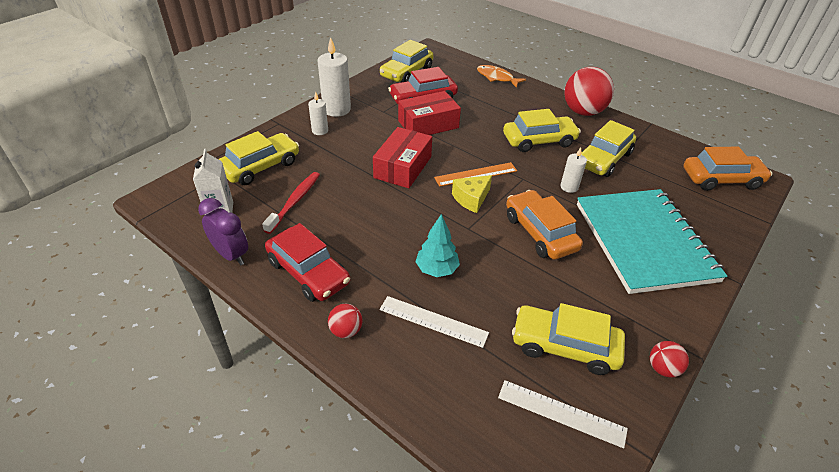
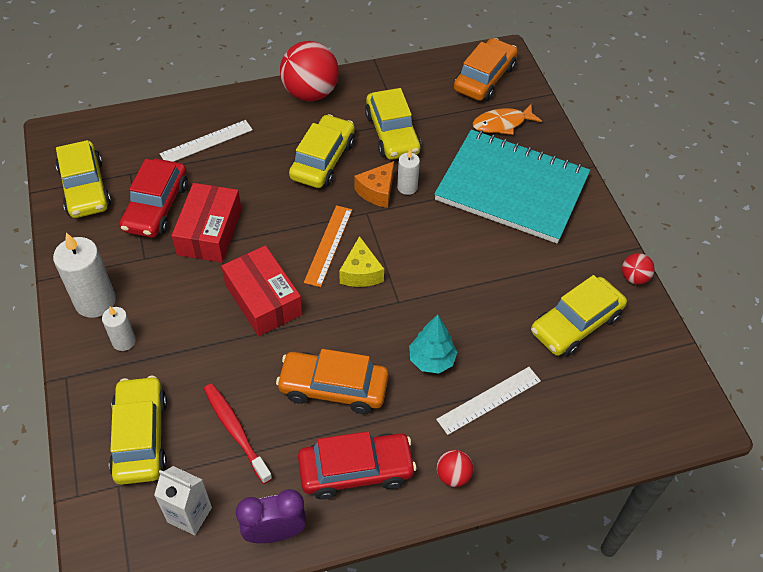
camera: 55 degrees left, 10 degrees up
(496, 78) = (182, 116): orange fish -> orange fish (502, 124)
(540, 233) = (446, 252): orange car -> orange car (333, 388)
(546, 175) = (377, 191): none -> orange cheese
(561, 413) = (630, 369): white ruler -> white ruler (206, 142)

